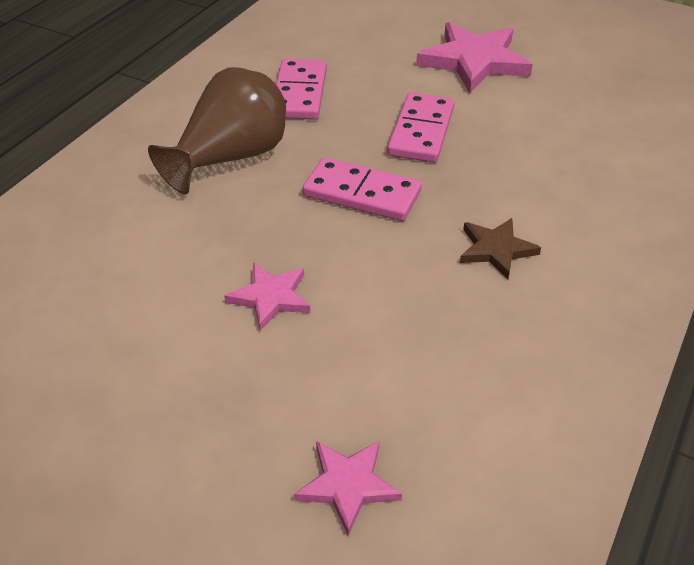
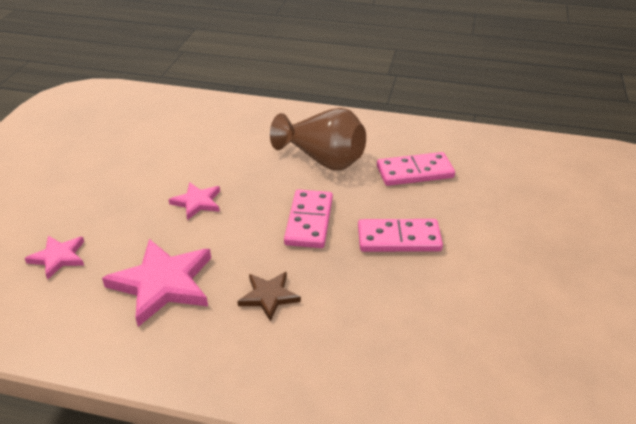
camera: 75 degrees right, 5 degrees down
(474, 61) = (524, 255): pink star -> pink star (162, 284)

